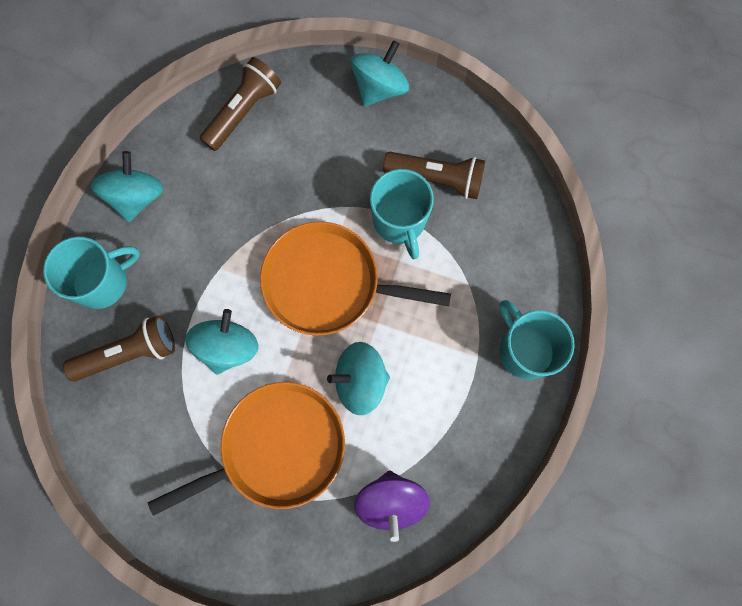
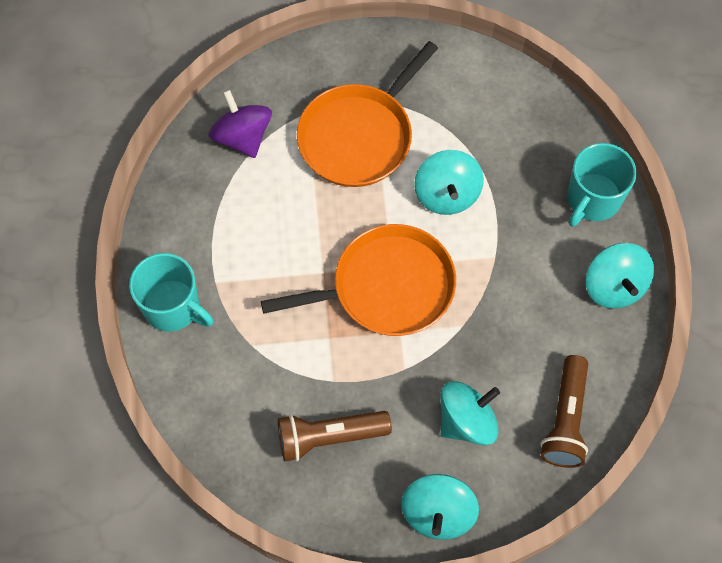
camera: 155 degrees right, 10 degrees down
(129, 353) = (529, 153): brown flashlight -> none
(360, 381) = (314, 217): turquoise spinning top -> turquoise spinning top (467, 421)
(400, 221) = (346, 376): turquoise mug -> none

